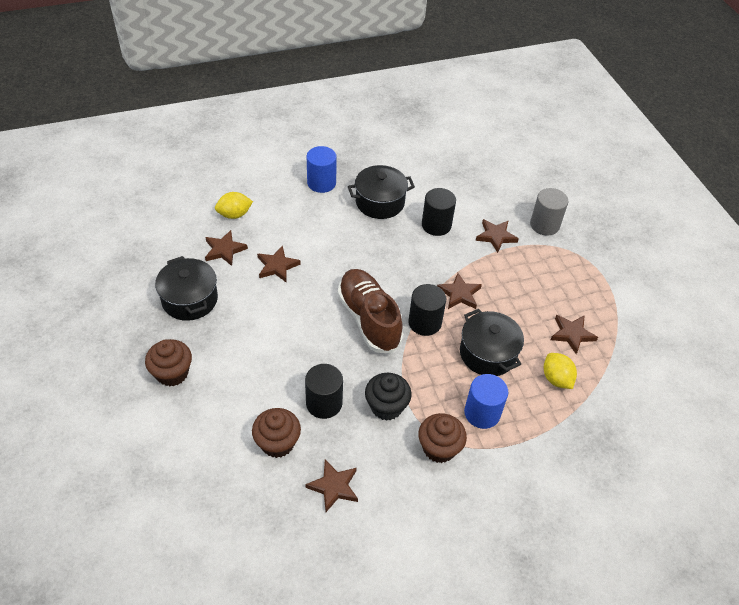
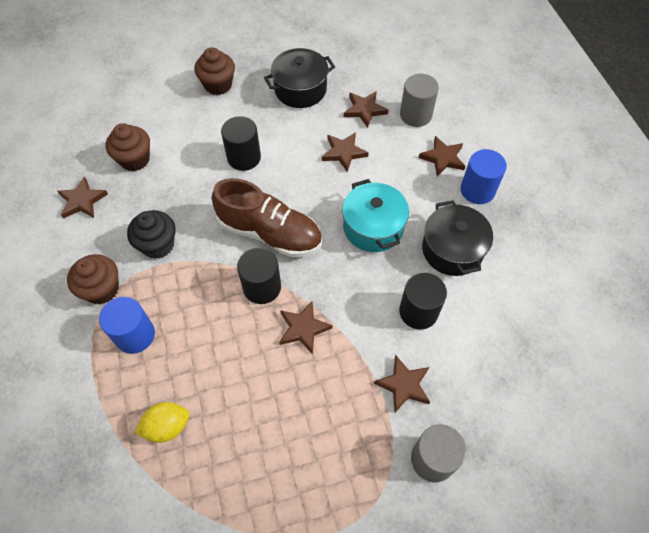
camera: 95 degrees right, 10 degrees up
(234, 214) = (415, 115): yellow lemon -> grey cylinder
(324, 403) = (170, 193): black cylinder -> black cylinder (244, 157)
(360, 248) = (373, 227): none -> turquoise pot
(369, 319) = (270, 233): brown shoe -> brown shoe turned 45 degrees clockwise
(487, 353) = (212, 350): black pot -> none
(572, 334) = (232, 460): brown star -> brown star (443, 158)

